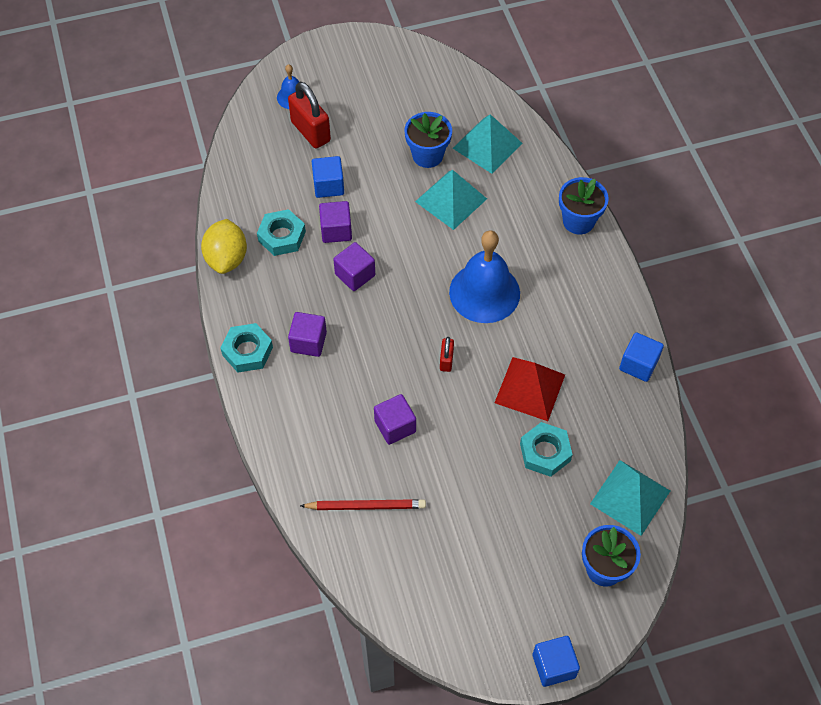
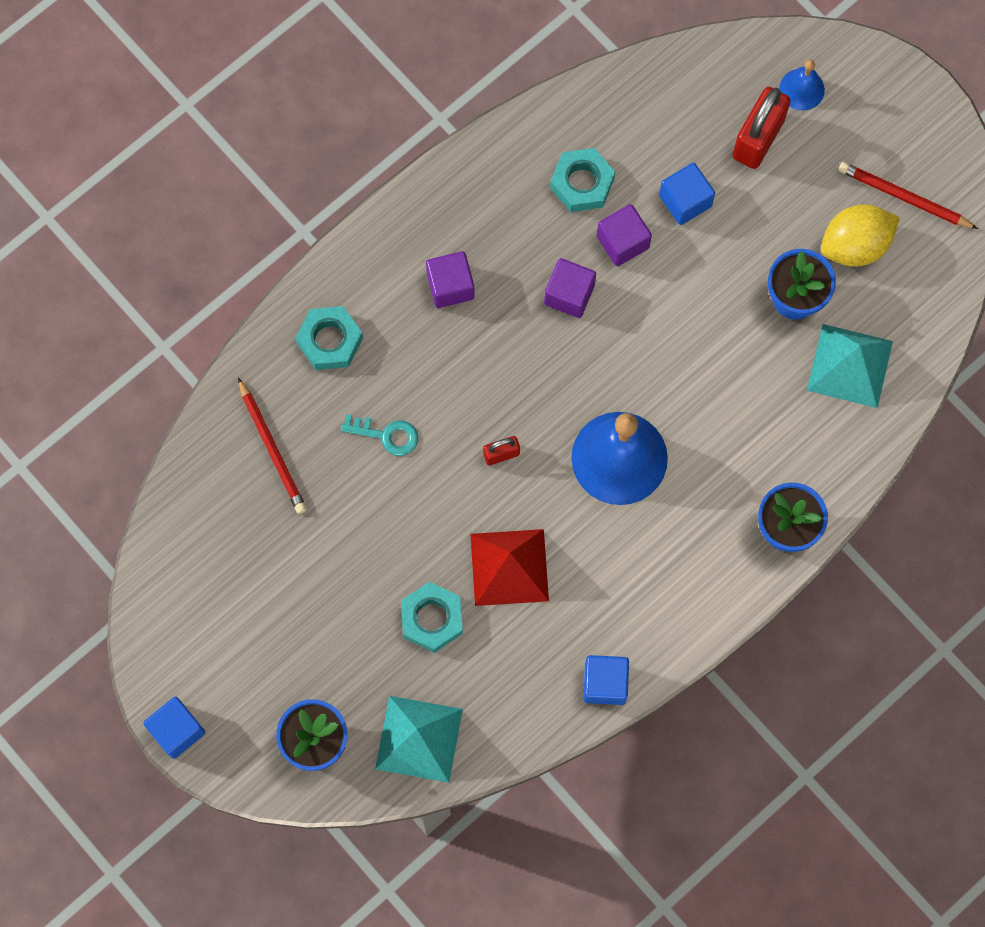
camera: 65 degrees right, 15 degrees up
(227, 258) = (519, 136): yellow lemon -> yellow lemon (855, 245)
(247, 351) = (405, 224): turquoise nut -> turquoise nut (330, 341)
(394, 76) = (904, 197): none -> red pencil
(395, 426) = (386, 435): purple cube -> turquoise key
(451, 200) = (738, 358): turquoise pyramid -> none

